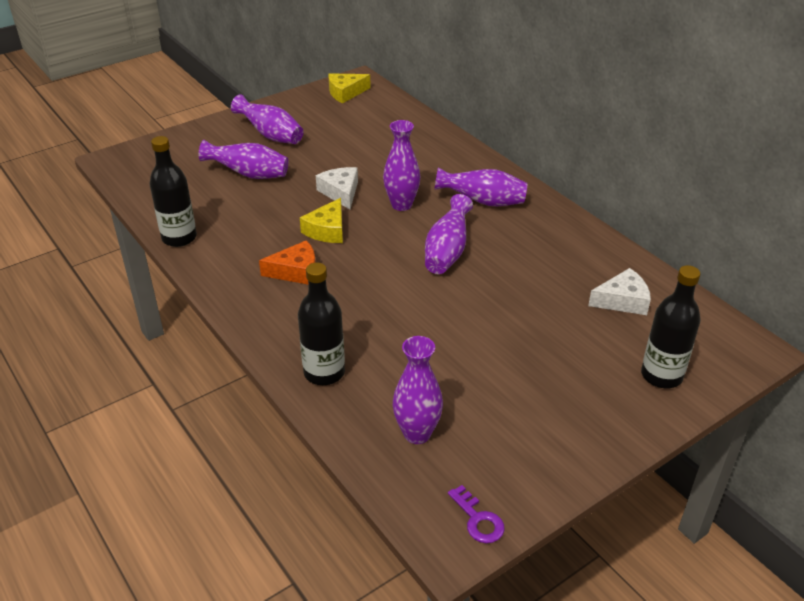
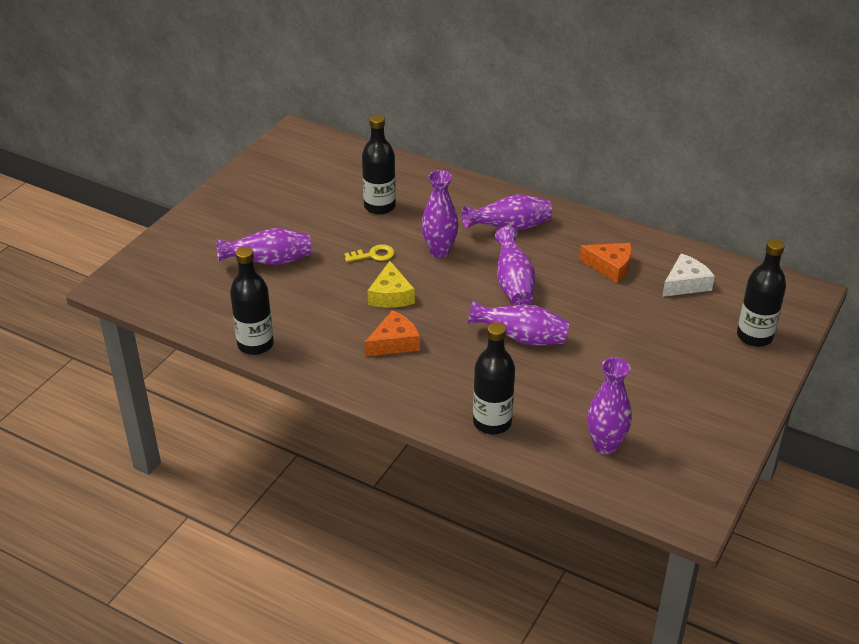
camera: 25 degrees left, 0 degrees up
(271, 135) = (256, 215): purple vase -> purple vase (521, 338)
(341, 192) = (373, 255): white cheese -> yellow key
(345, 93) = (294, 150): yellow cheese -> none
(379, 154) = (379, 206): none -> black bottle
(478, 519) = (698, 492): purple key -> none
(555, 263) = (610, 267): none -> orange cheese

